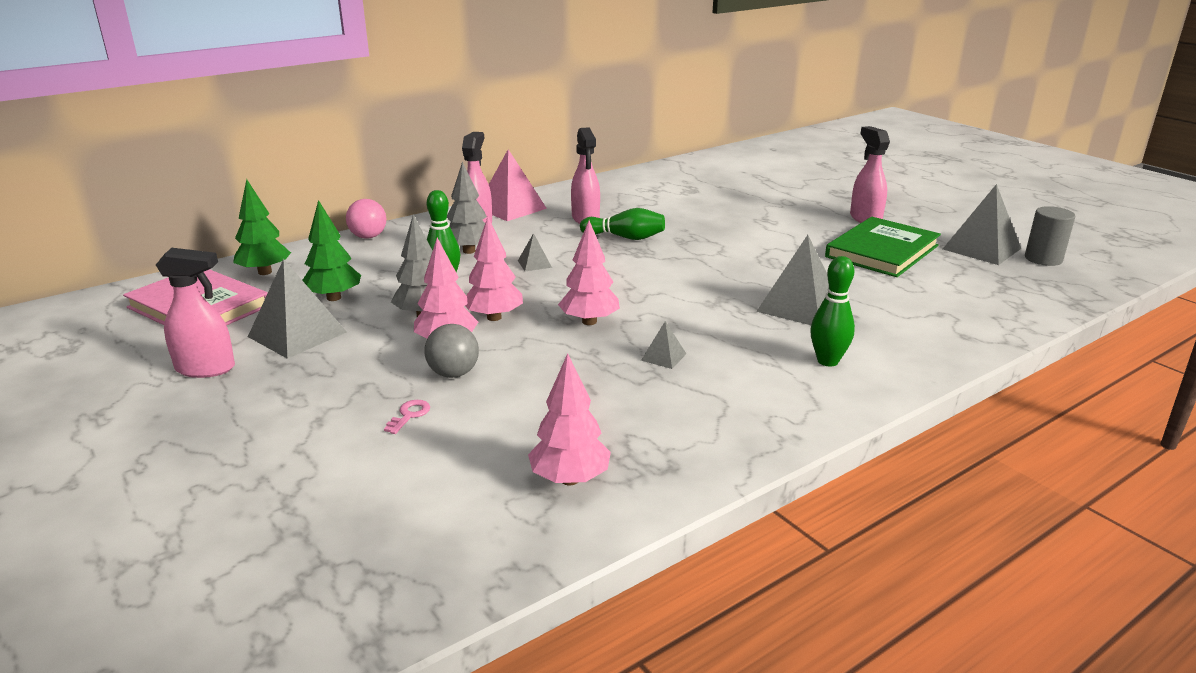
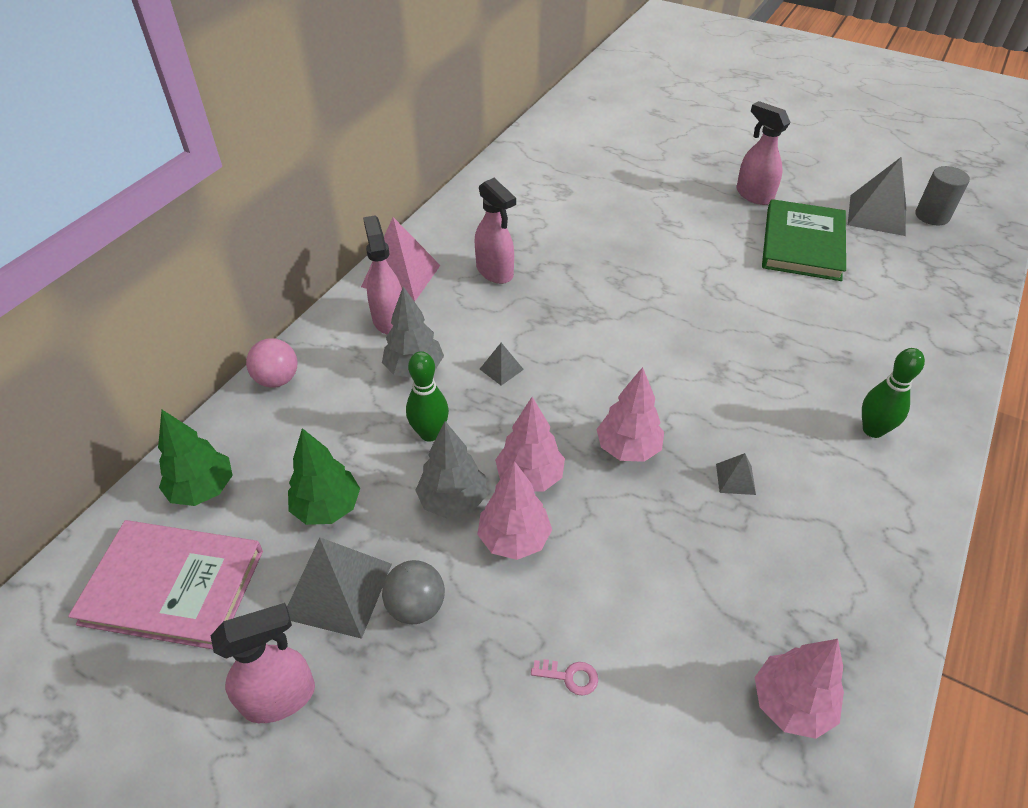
camera: 25 degrees left, 20 degrees up
(409, 415) = (570, 676): pink key -> pink key turned 105 degrees clockwise
(453, 373) = (561, 588): grey ball -> grey ball (416, 606)
(625, 237) = (559, 293): green bowling pin -> none
(798, 306) = (793, 354): grey pyramid -> none

